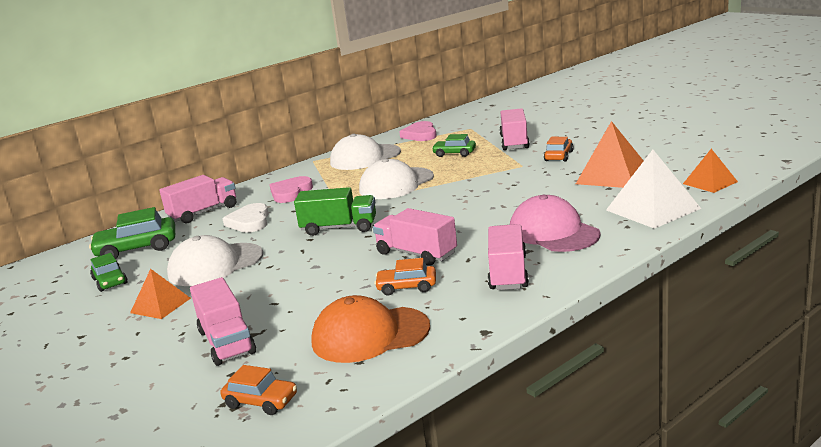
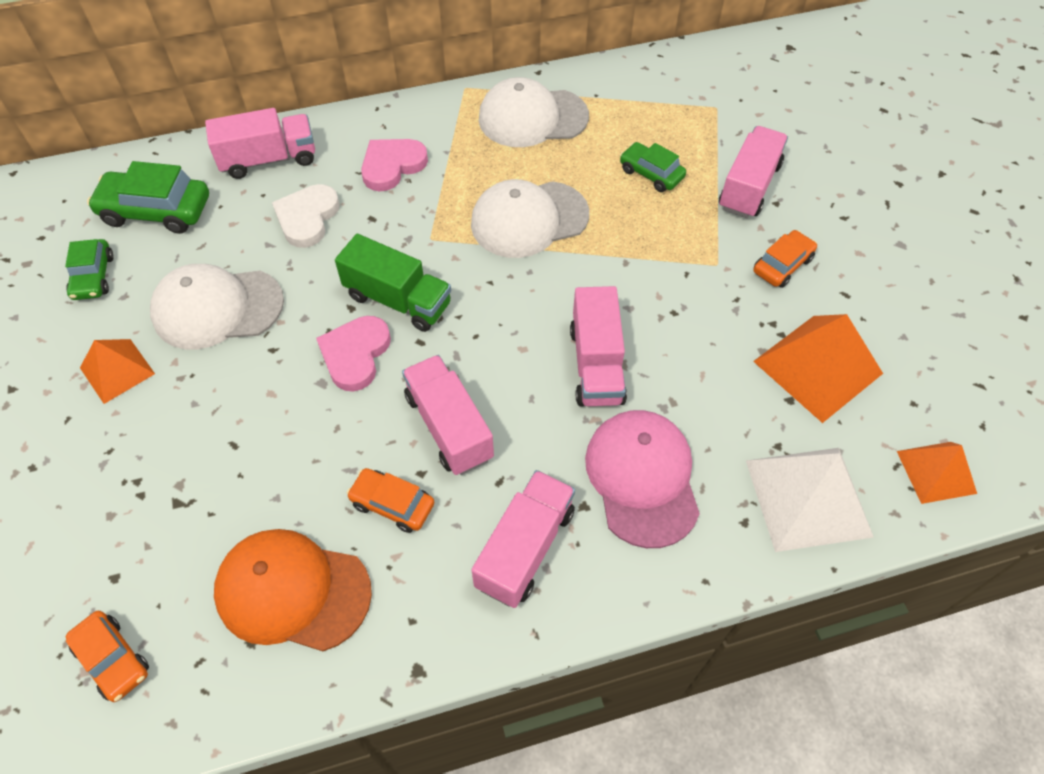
camera: 20 degrees right, 35 degrees up
(226, 342) = (142, 503): pink truck -> pink truck (596, 365)
(420, 134) = (640, 89): pink heart -> pink heart (355, 354)

